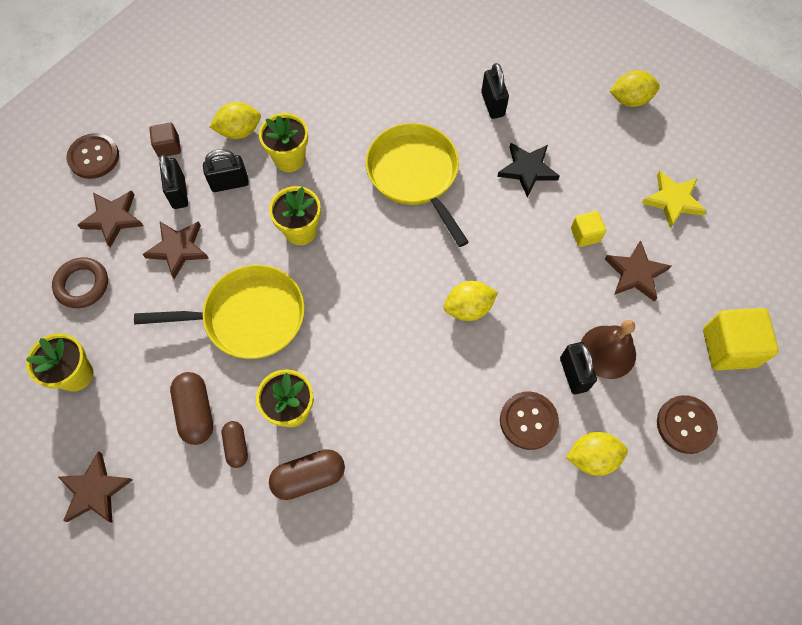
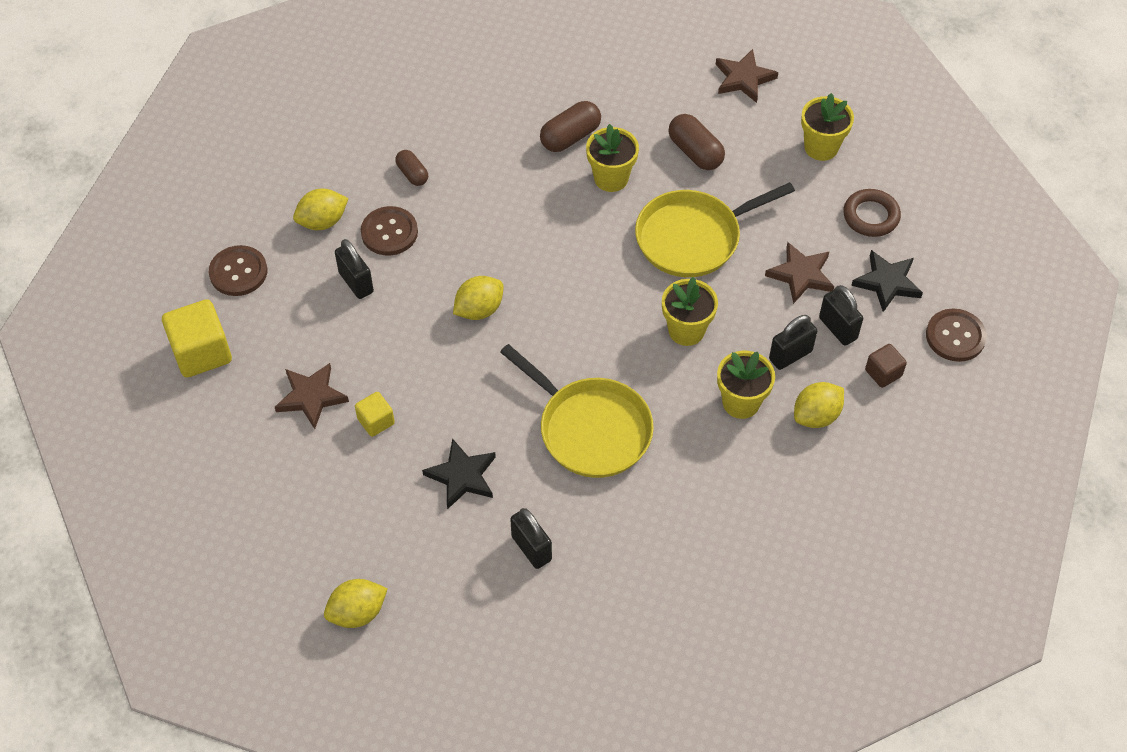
camera: 160 degrees right, 10 degrees down
(113, 218) = (887, 282): brown star -> black star
(236, 446) = (644, 139): brown capsule -> brown capsule (412, 174)
(607, 351) = (326, 312): brown bell -> none
(673, 200) = (281, 492): yellow star -> none

